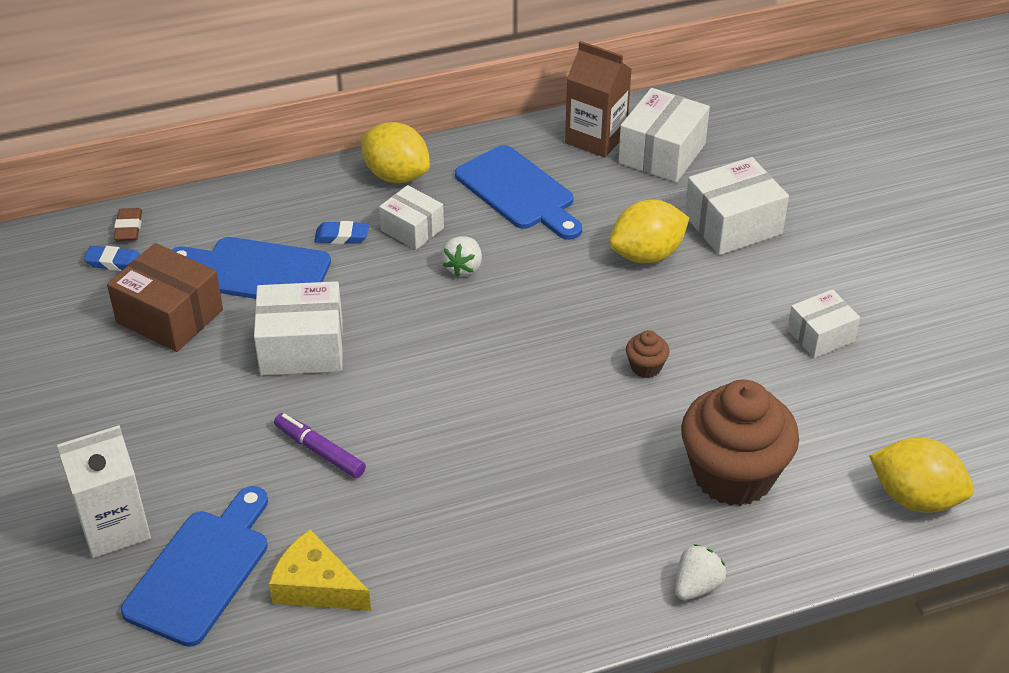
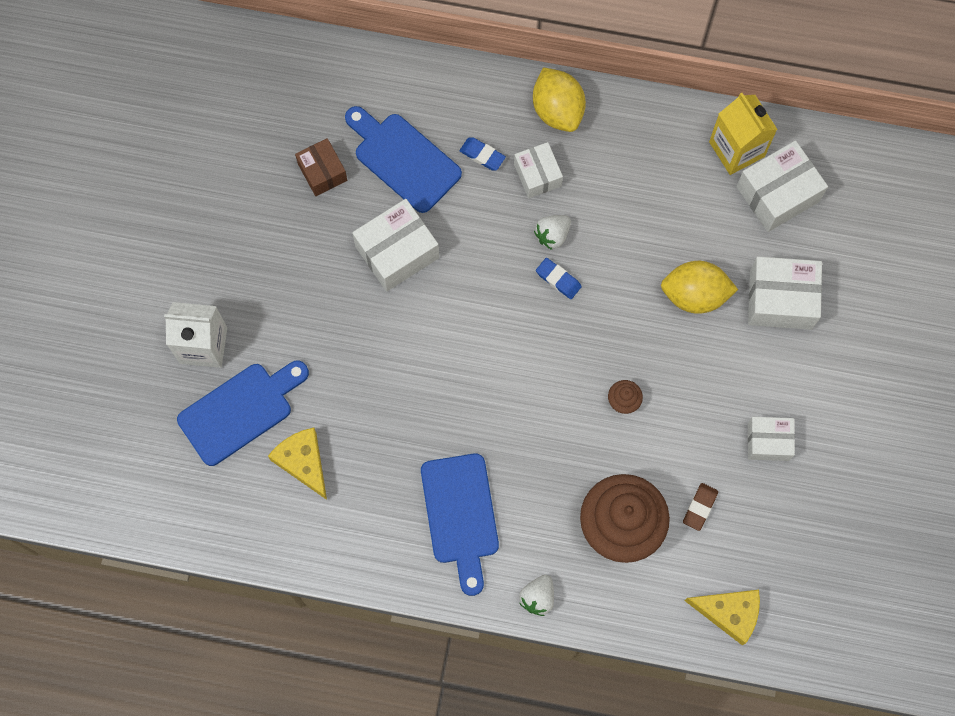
camera: 30 degrees right, 30 degrees up
(115, 262) = (309, 96): blue eraser -> blue eraser (558, 279)
(129, 228) = (334, 64): brown eraser -> brown eraser (700, 507)
(170, 316) = (322, 172): brown box -> brown box, size x0.63
(302, 347) = (397, 252): white box -> white box turned 60 degrees counterclockwise
(320, 451) = (361, 353): purple marker -> none
(518, 192) = (639, 177): blue cutting board -> blue cutting board (460, 515)
(596, 138) = (736, 149): brown carton -> yellow carton
(697, 586) = (537, 597): white strawberry -> white strawberry turned 135 degrees clockwise
(915, 498) = (729, 613): yellow lemon -> yellow cheese

